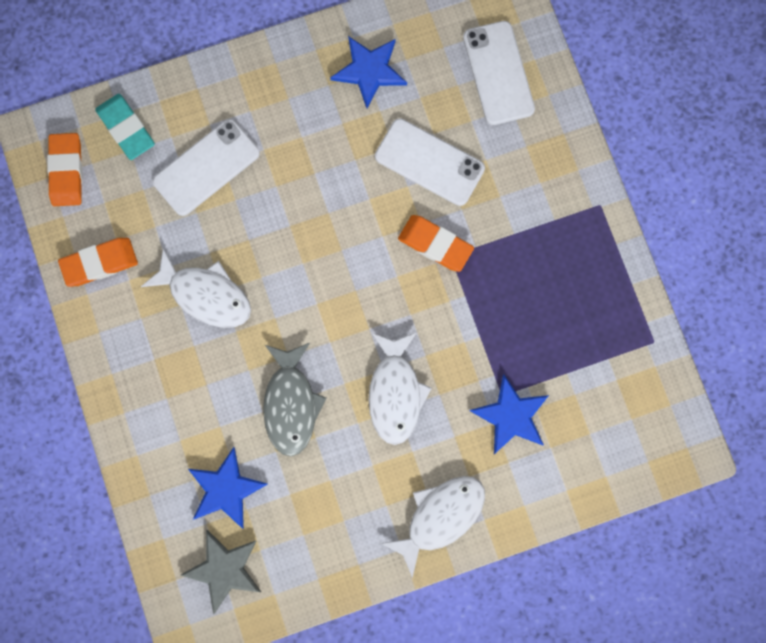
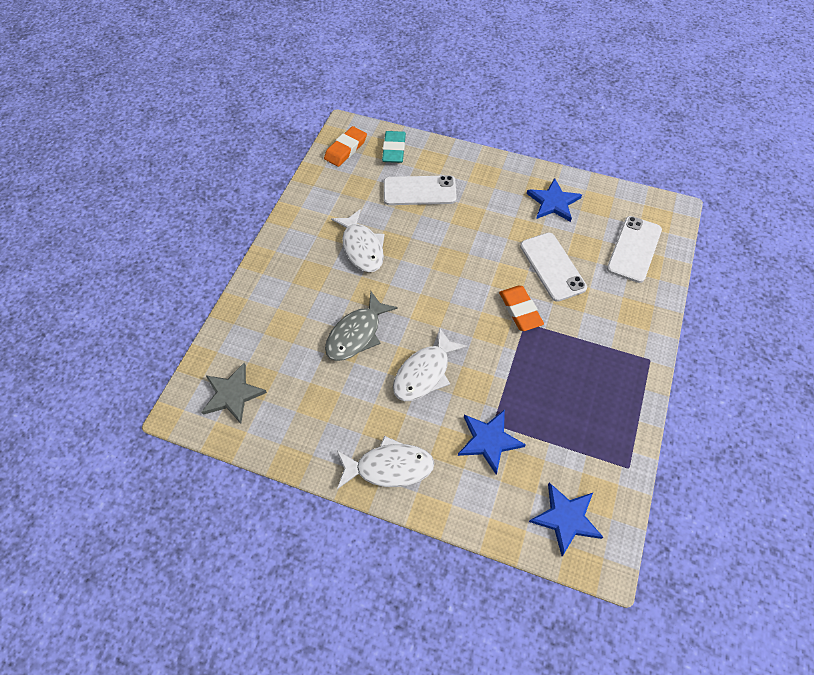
camera: 40 degrees right, 20 degrees down
(99, 263) = (321, 197): orange eraser -> none
(225, 489) = (276, 351): blue star -> blue star (566, 518)

